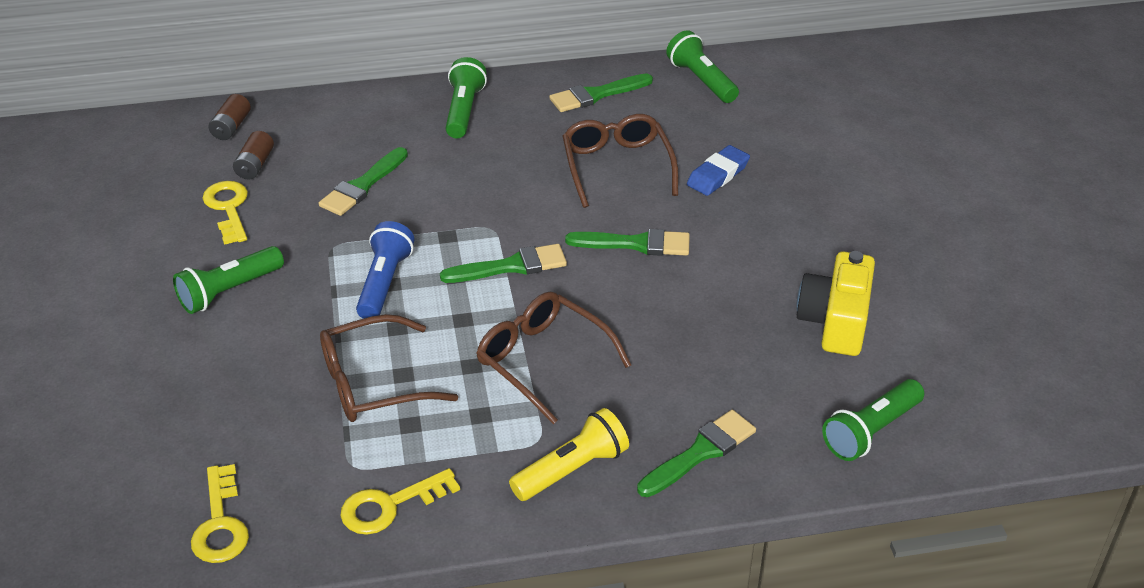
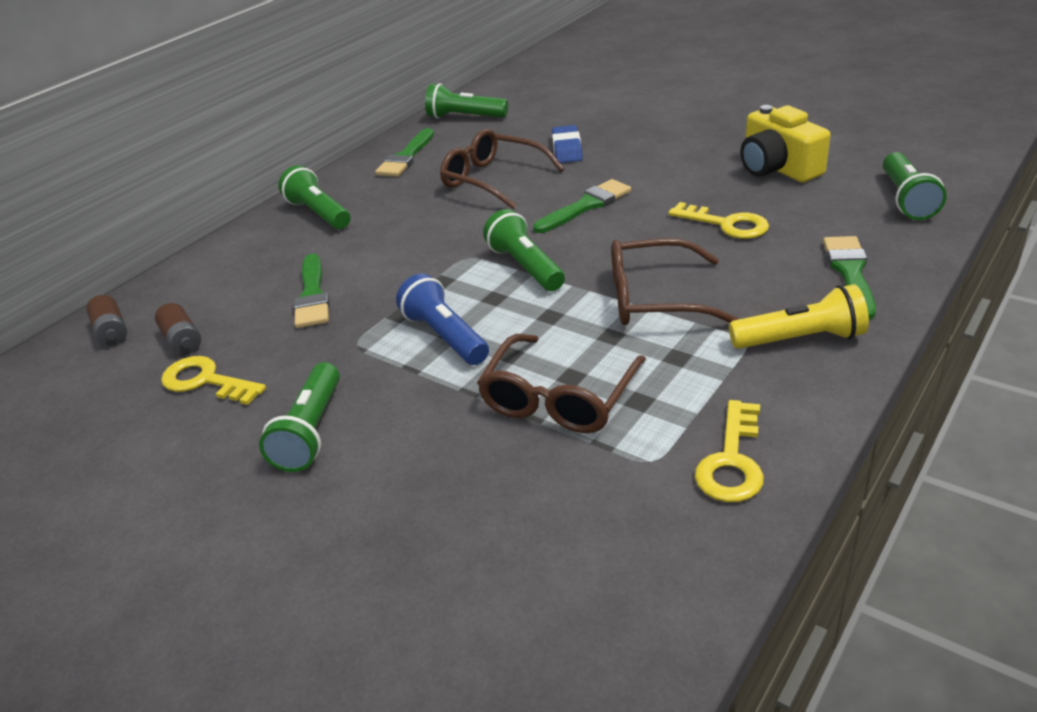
camera: 40 degrees left, 5 degrees down
(220, 523) = (625, 596): yellow key -> yellow key (726, 224)
(511, 266) = (525, 267): green brush -> green flashlight
(572, 469) = (800, 339): yellow flashlight -> yellow flashlight turned 75 degrees clockwise

